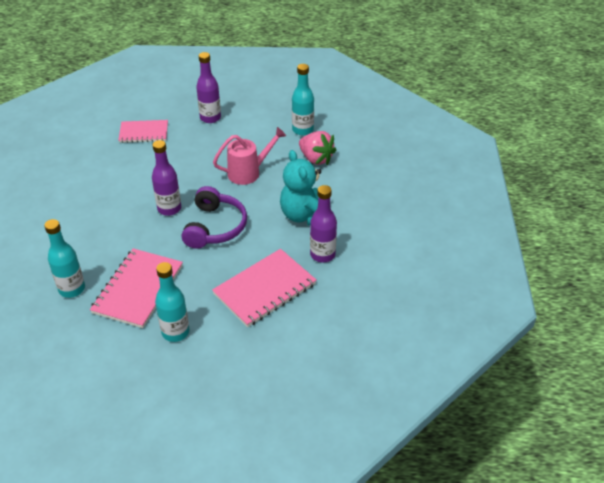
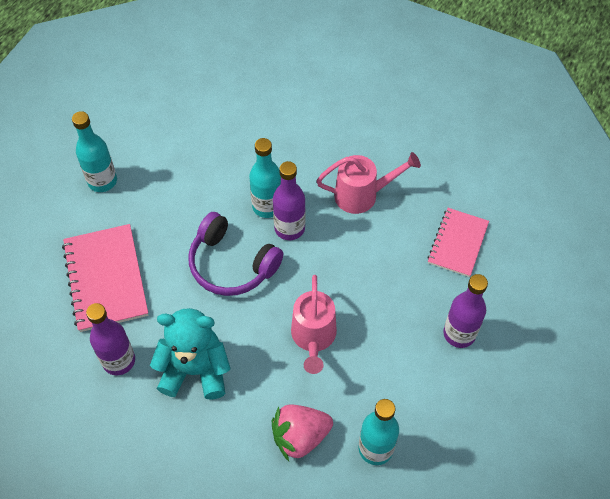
camera: 115 degrees right, 15 degrees up
(72, 289) = (214, 113): turquoise bottle -> turquoise bottle (267, 206)
(123, 182) = (362, 195): none -> pink watering can
(138, 289) = (179, 166): pink notebook -> none

